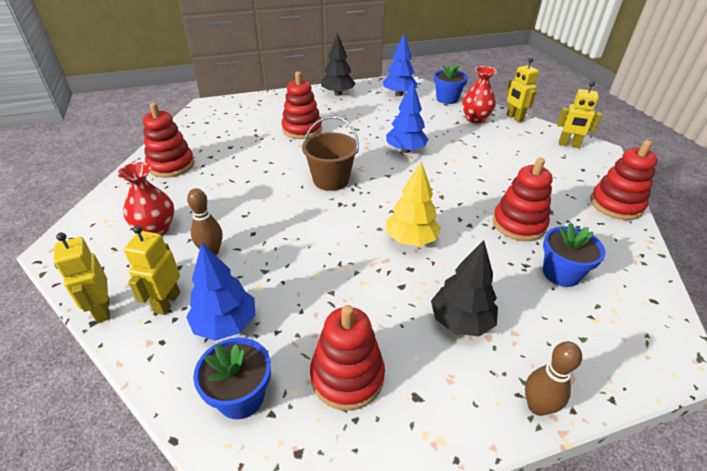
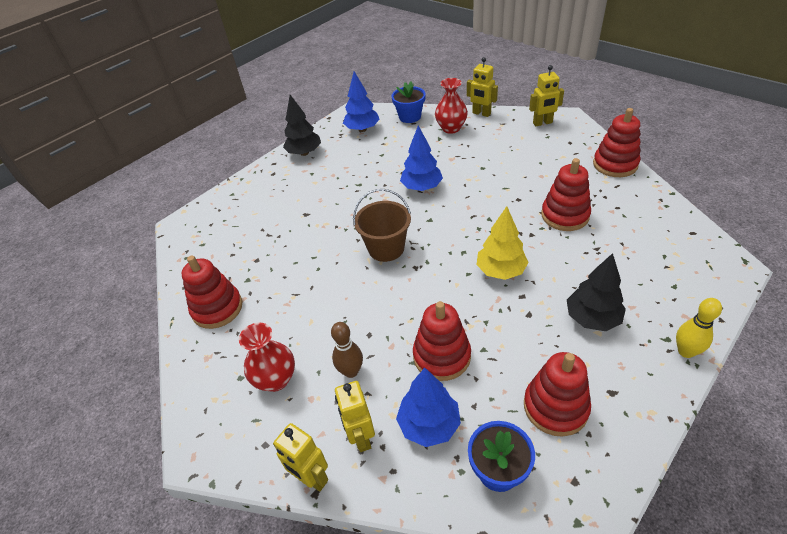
camera: 25 degrees left, 5 degrees up
(302, 129) = (308, 208): red stacking toy -> red stacking toy (441, 356)
(537, 406) = (686, 351): brown bowling pin -> yellow bowling pin
(561, 273) = (624, 242): blue flower pot -> none

